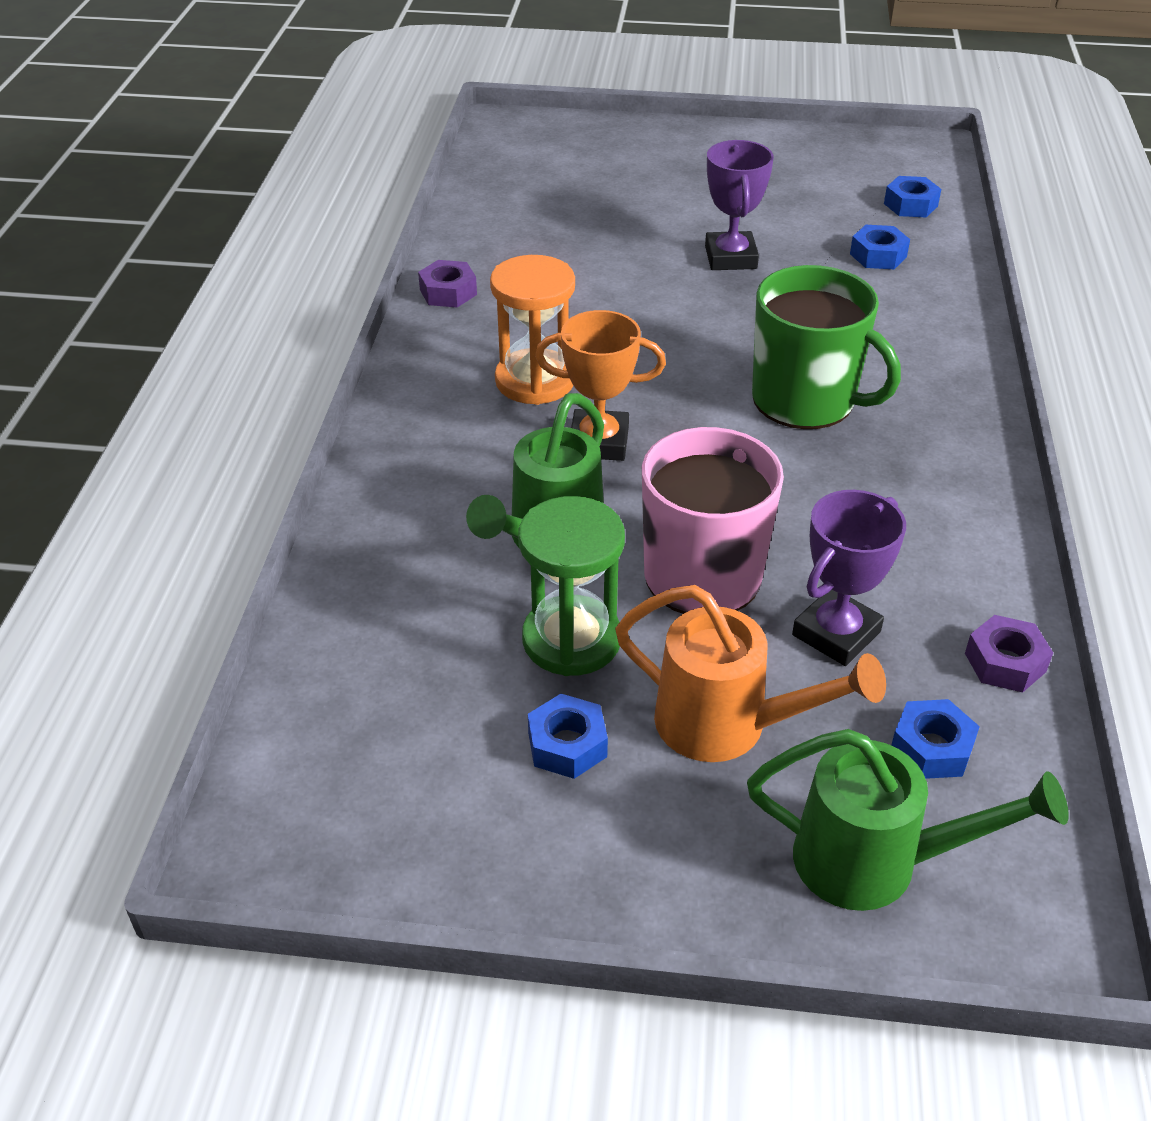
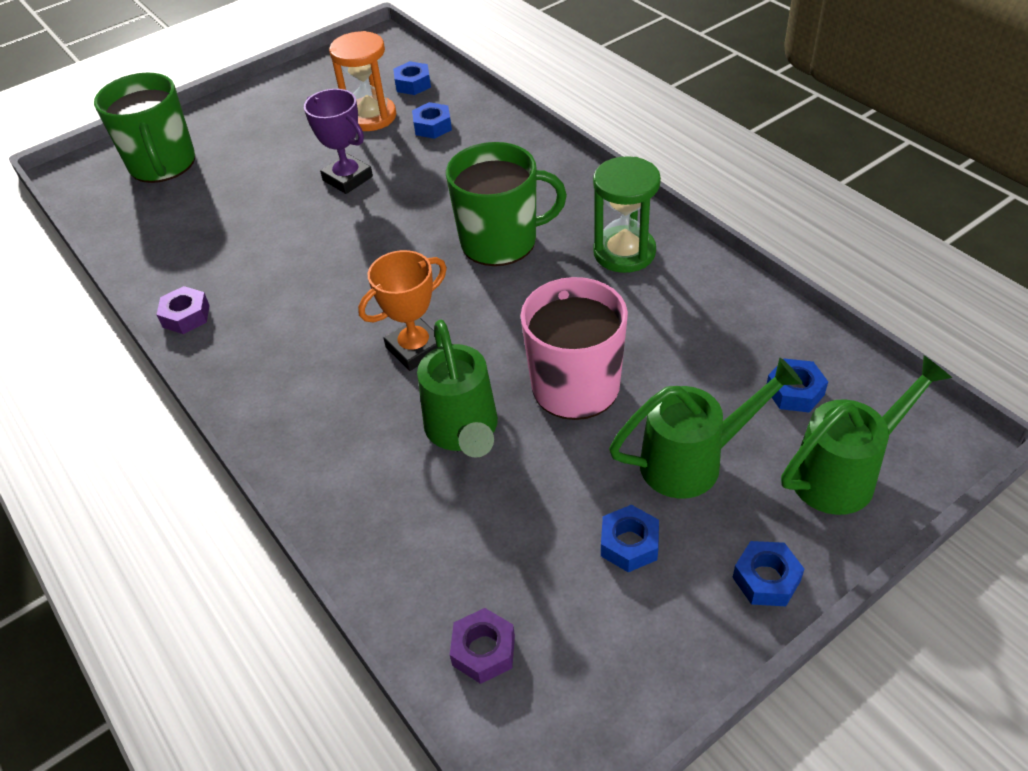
camera: 40 degrees left, 5 degrees up
(535, 381) = (325, 337): orange hourglass -> orange hourglass (371, 117)
(571, 640) = (553, 481): green hourglass -> green hourglass (624, 252)
(584, 156) = (163, 164): none -> green mug
(654, 882) = (766, 579): none -> blue nut
(727, 725) = (692, 461): orange watering can -> green watering can
(836, 633) = (680, 366): purple trophy -> none
(1005, 662) = (771, 319): purple nut -> purple nut (483, 650)

